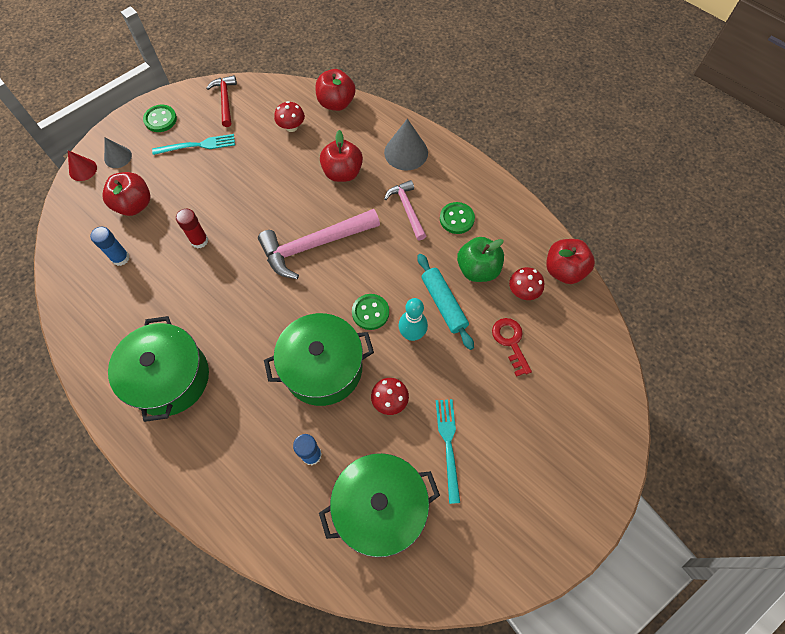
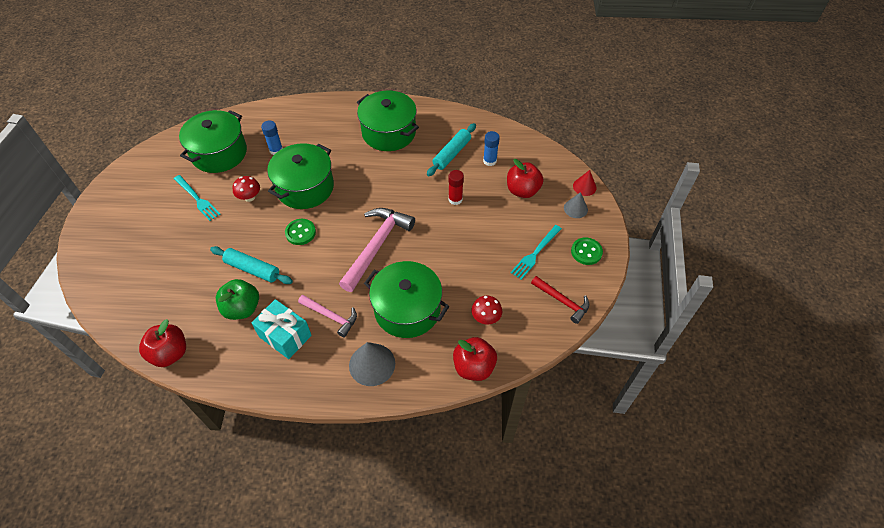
camera: 140 degrees right, 10 degrees down
(143, 295) = (452, 154): none -> turquoise rolling pin
(342, 173) = (407, 309): red apple -> green pot
(412, 334) = (262, 238): turquoise bowling pin -> none
(456, 219) = (285, 336): green button -> turquoise gift
(510, 342) = (188, 276): red key -> none
(523, 291) = (196, 315): red mushroom -> none

